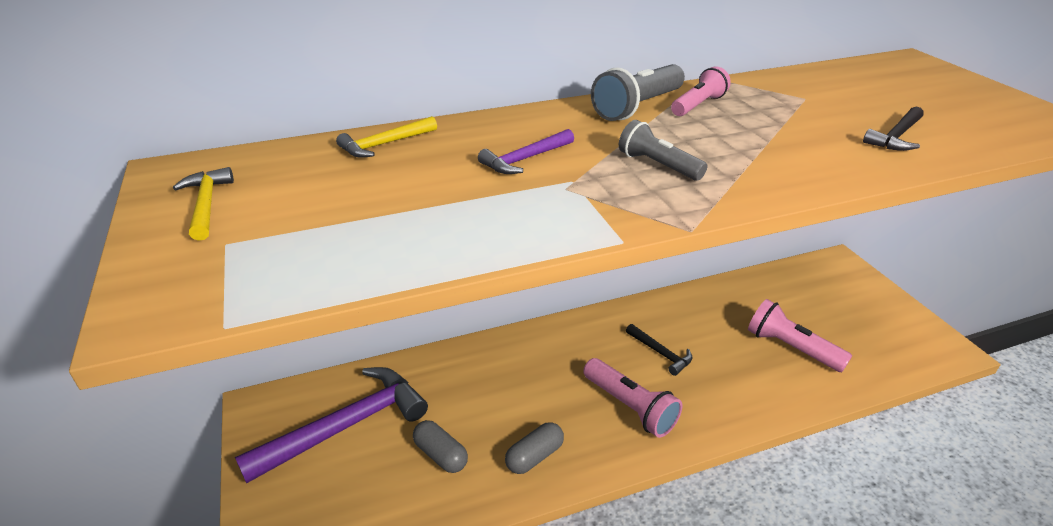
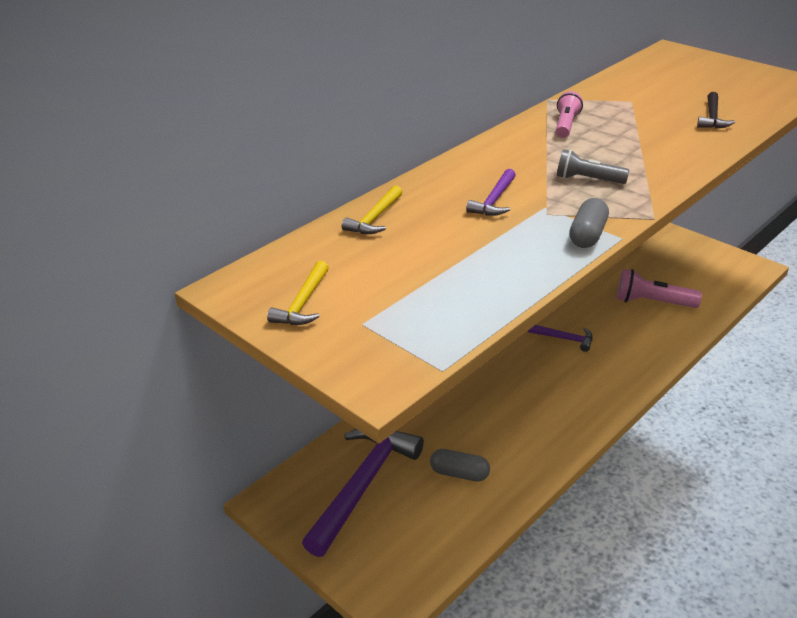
camera: 25 degrees left, 0 degrees up
(206, 204) = (303, 303): yellow hammer -> yellow hammer turned 120 degrees counterclockwise
(534, 456) = (530, 446): grey capsule -> grey capsule (587, 235)
(630, 407) = (572, 385): pink flashlight -> none
(638, 107) = (526, 137): grey flashlight -> none
(661, 353) = (564, 339): black hammer -> purple hammer

